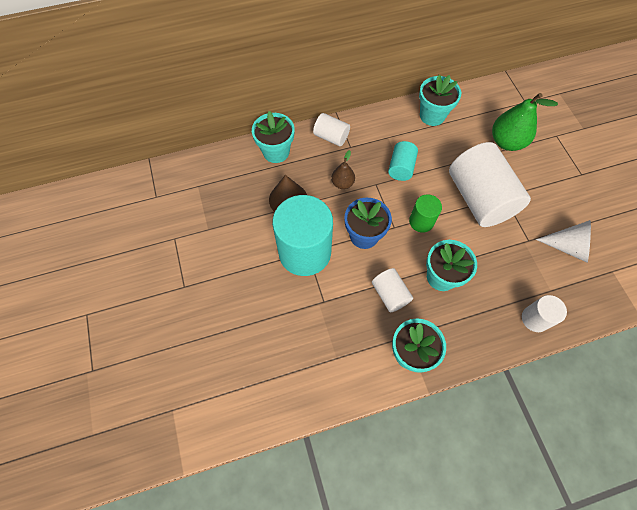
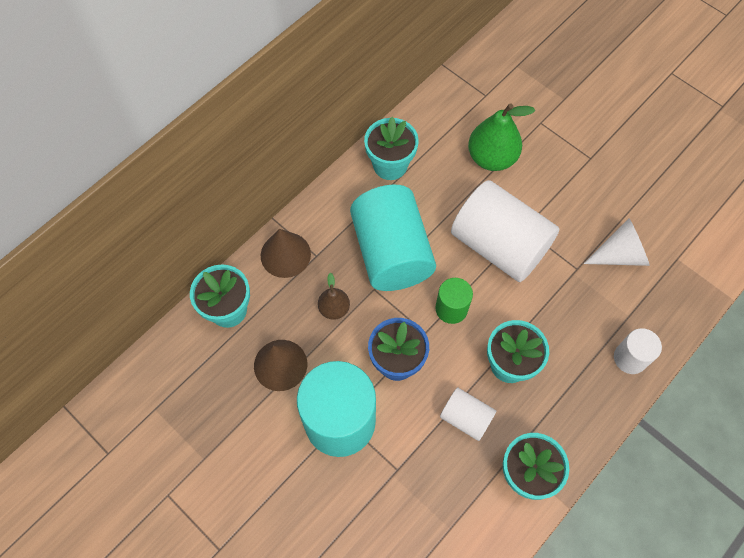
camera: 30 degrees left, 0 degrees up
(331, 137) = (285, 254): white cylinder -> brown cone
(401, 168) = (391, 252): turquoise cylinder -> turquoise cylinder, size x2.04

